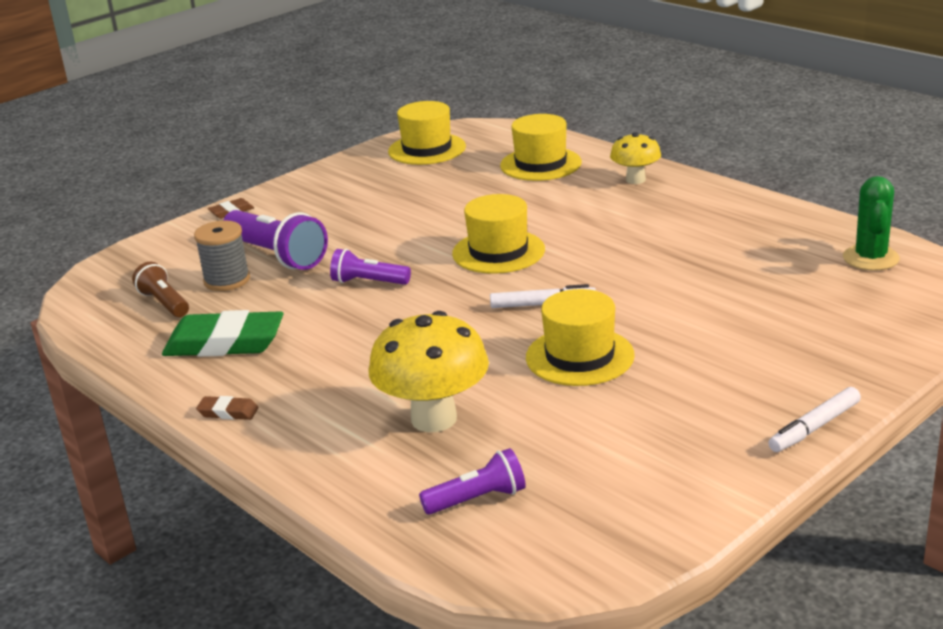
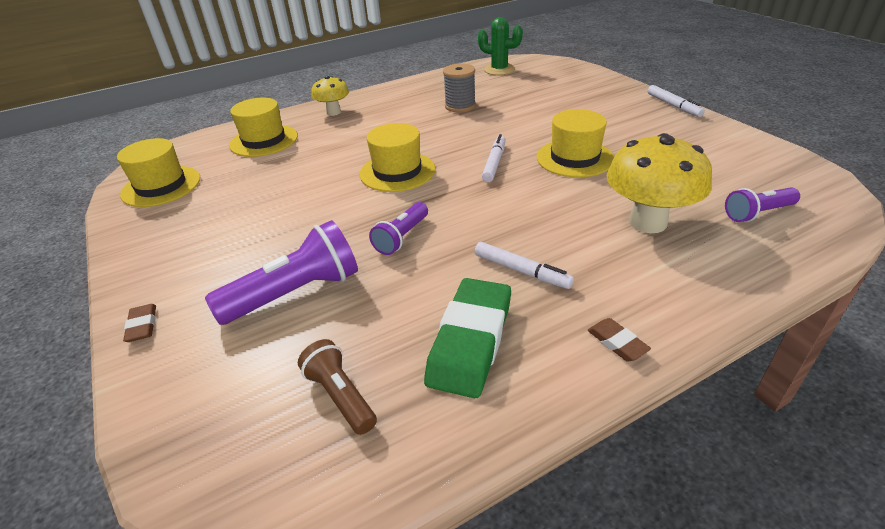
camera: 75 degrees left, 10 degrees up
(164, 303) = (340, 396): brown flashlight -> brown flashlight turned 75 degrees clockwise
(227, 280) = (322, 335): grey spool -> grey spool (460, 106)
(228, 412) = (617, 342): brown eraser -> brown eraser turned 60 degrees counterclockwise
(325, 352) = (521, 271): none -> white marker
(477, 499) = (758, 213): purple flashlight -> purple flashlight turned 105 degrees counterclockwise

